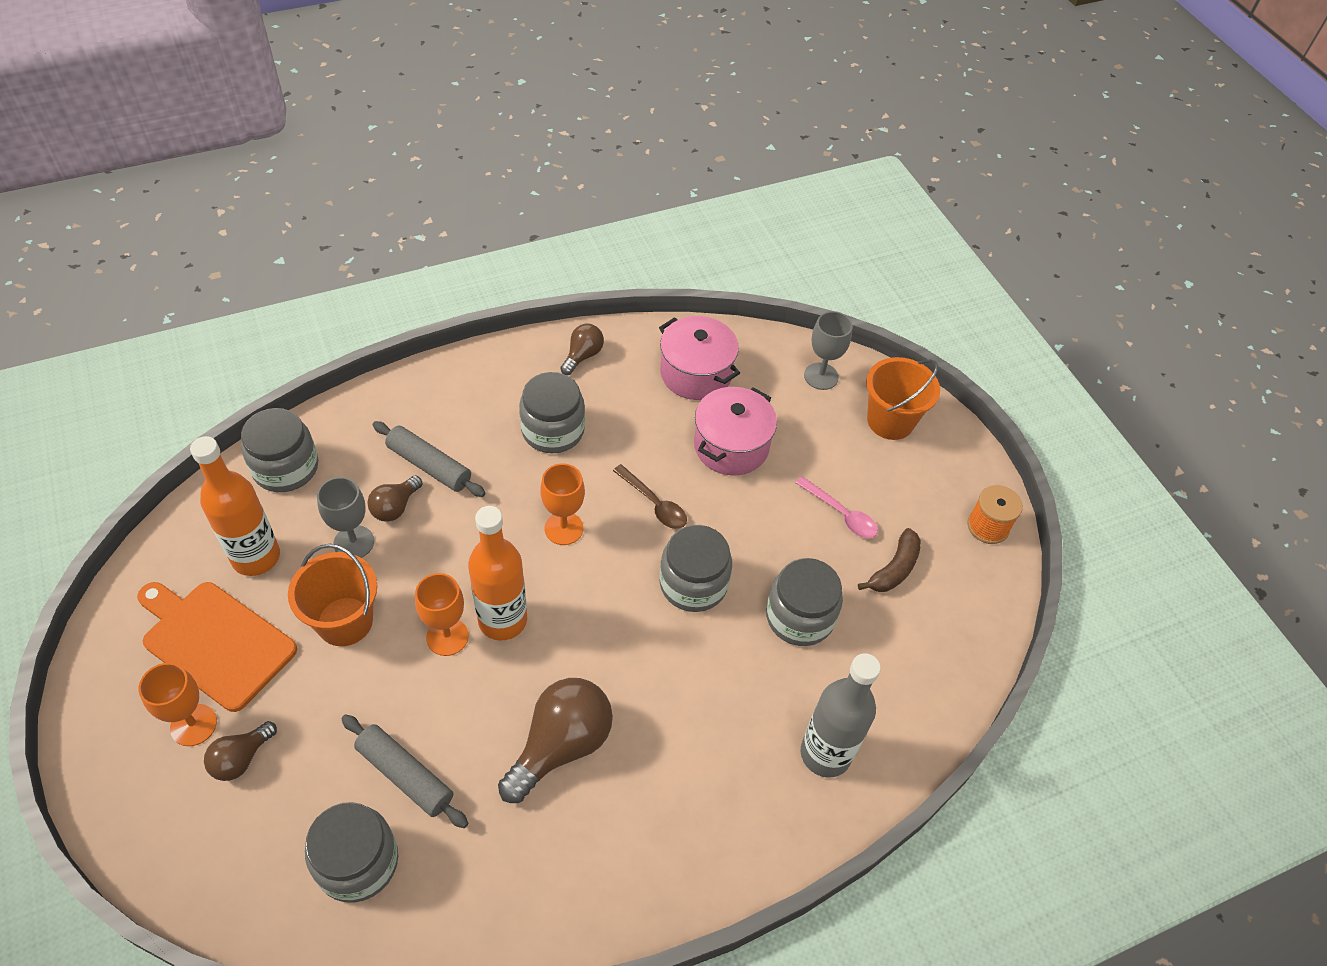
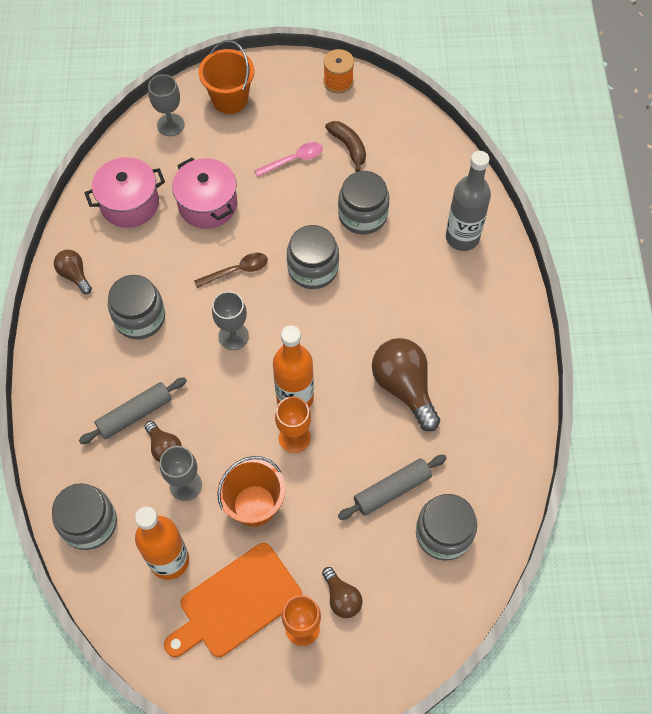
camera: 65 degrees left, 10 degrees up
(564, 528) = (233, 336): orange goblet -> grey goblet

